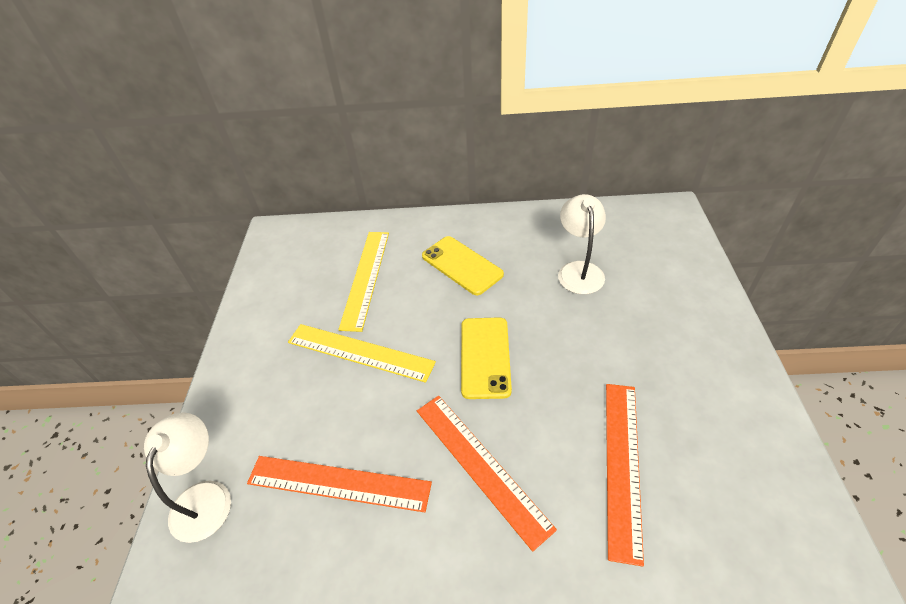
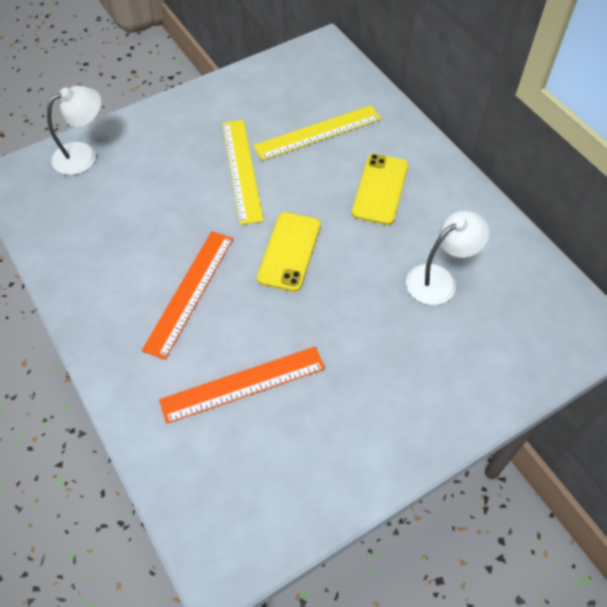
camera: 55 degrees right, 10 degrees up
(338, 483) = (130, 217): orange ruler -> none
(485, 357) = (289, 251): yellow phone -> yellow phone turned 45 degrees counterclockwise

